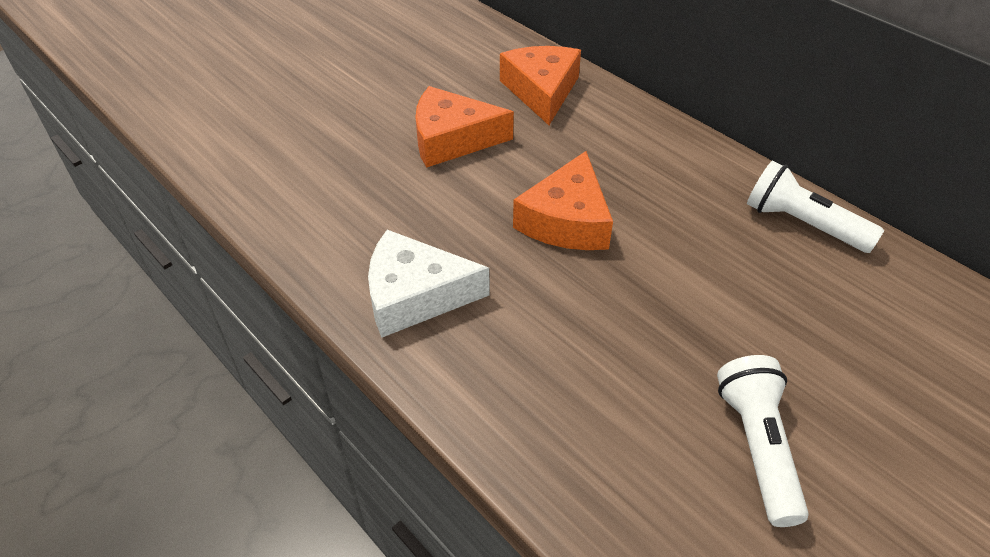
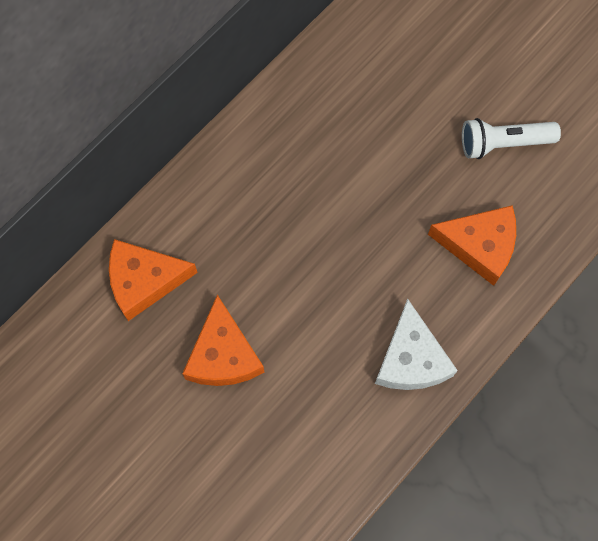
camera: 95 degrees left, 25 degrees up
(566, 220) = (320, 254): orange cheese -> orange cheese (479, 246)
(802, 224) = (307, 88): white flashlight -> none

